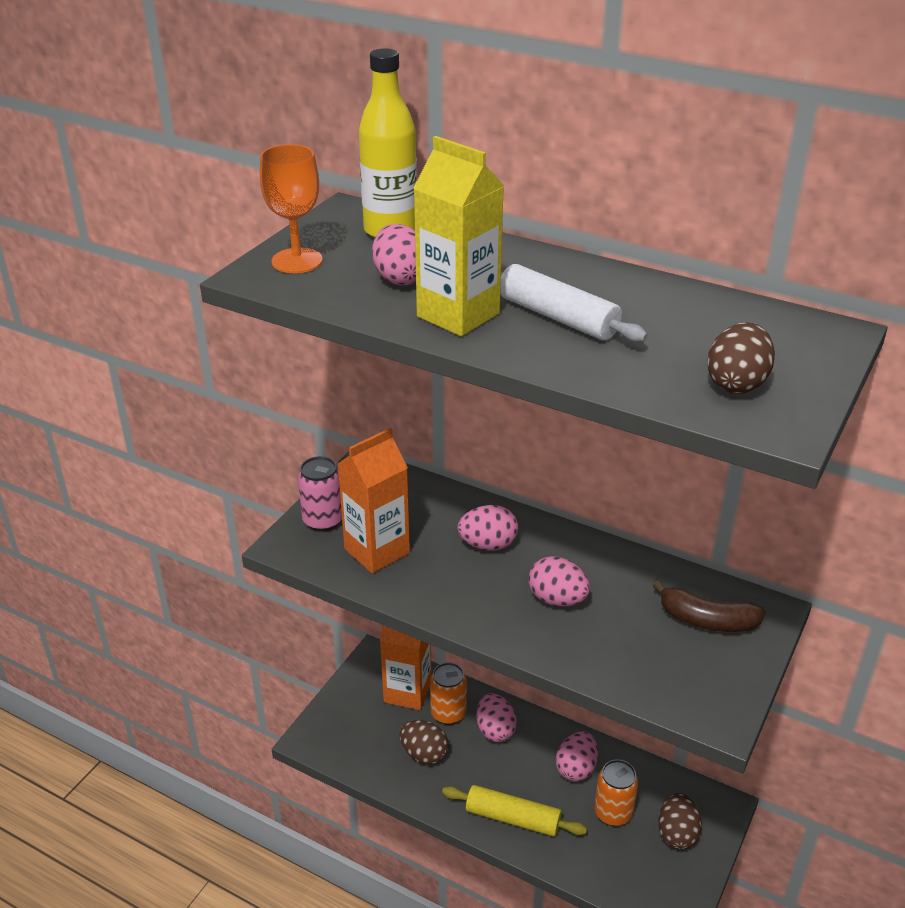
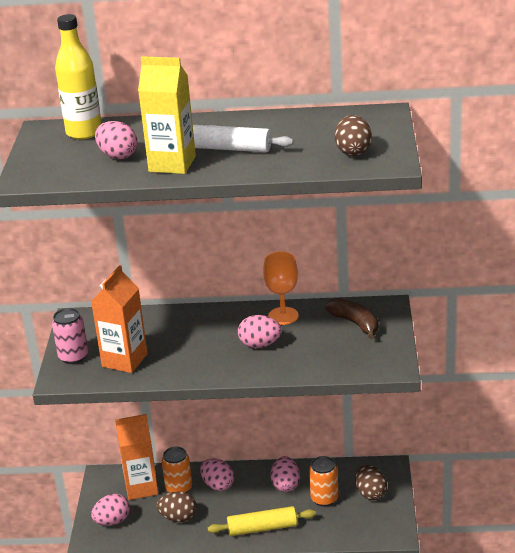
camera: 25 degrees left, 5 degrees down
(297, 261) = (42, 165): orange goblet -> orange goblet (283, 316)
(488, 545) = (195, 332): pink egg -> pink egg (112, 521)
(707, 620) = (355, 323): brown banana -> brown banana turned 120 degrees counterclockwise

